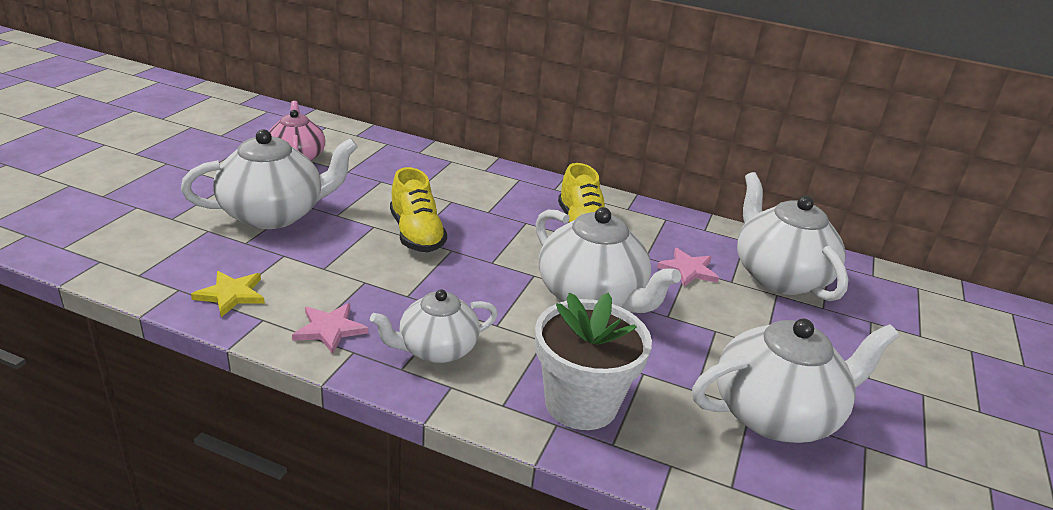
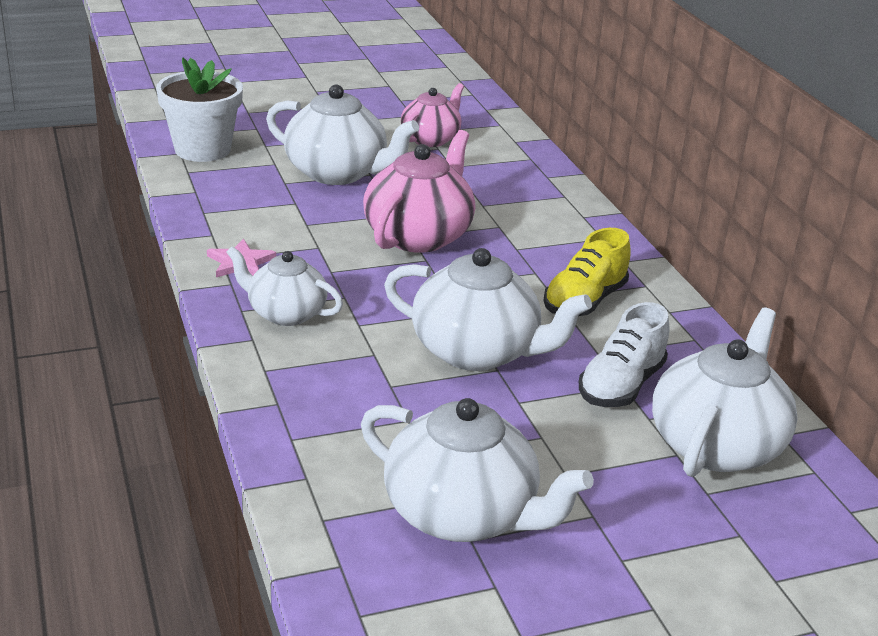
camera: 50 degrees right, 0 degrees up
(231, 295) = (219, 210): yellow star -> none
(416, 234) = (419, 236): yellow shoe -> pink teapot
(581, 403) = (319, 404): white flower pot -> white flower pot (202, 149)
(592, 297) = (477, 352): white teapot -> white teapot turned 75 degrees counterclockwise
(688, 270) = (621, 385): pink star -> white shoe

